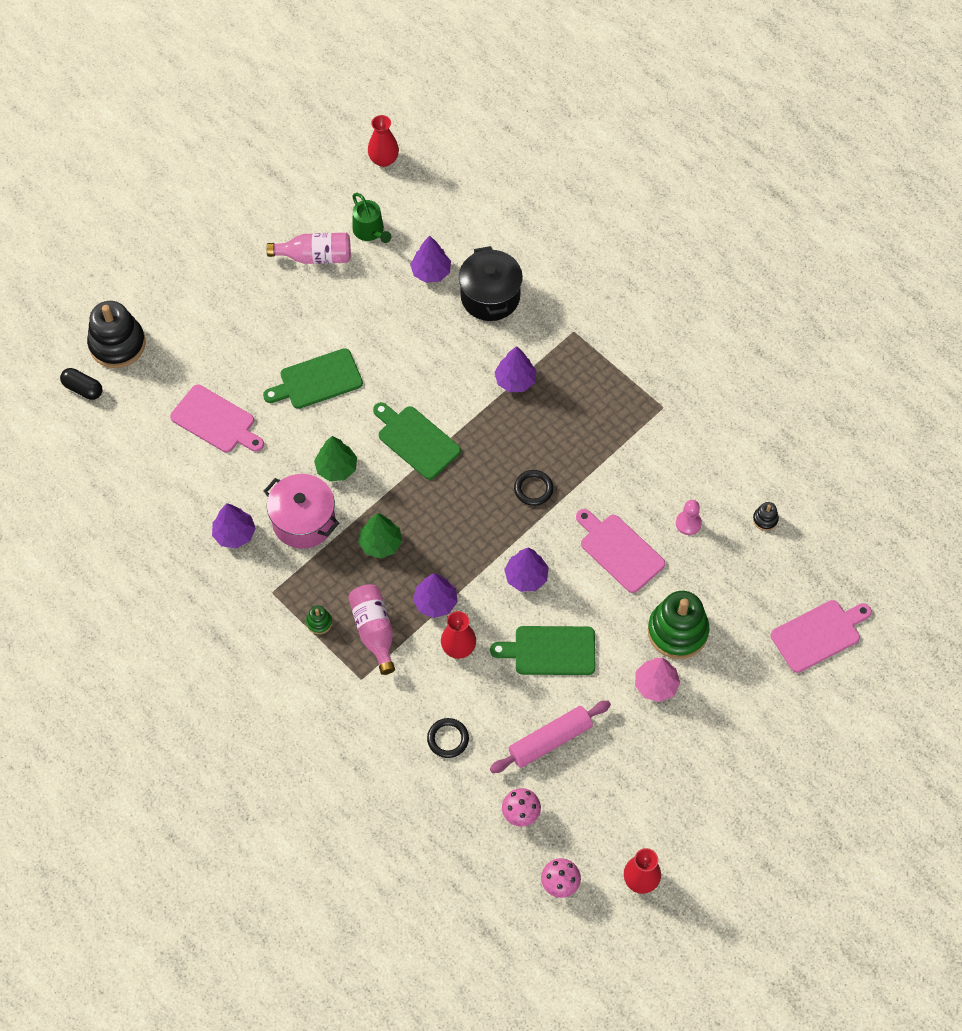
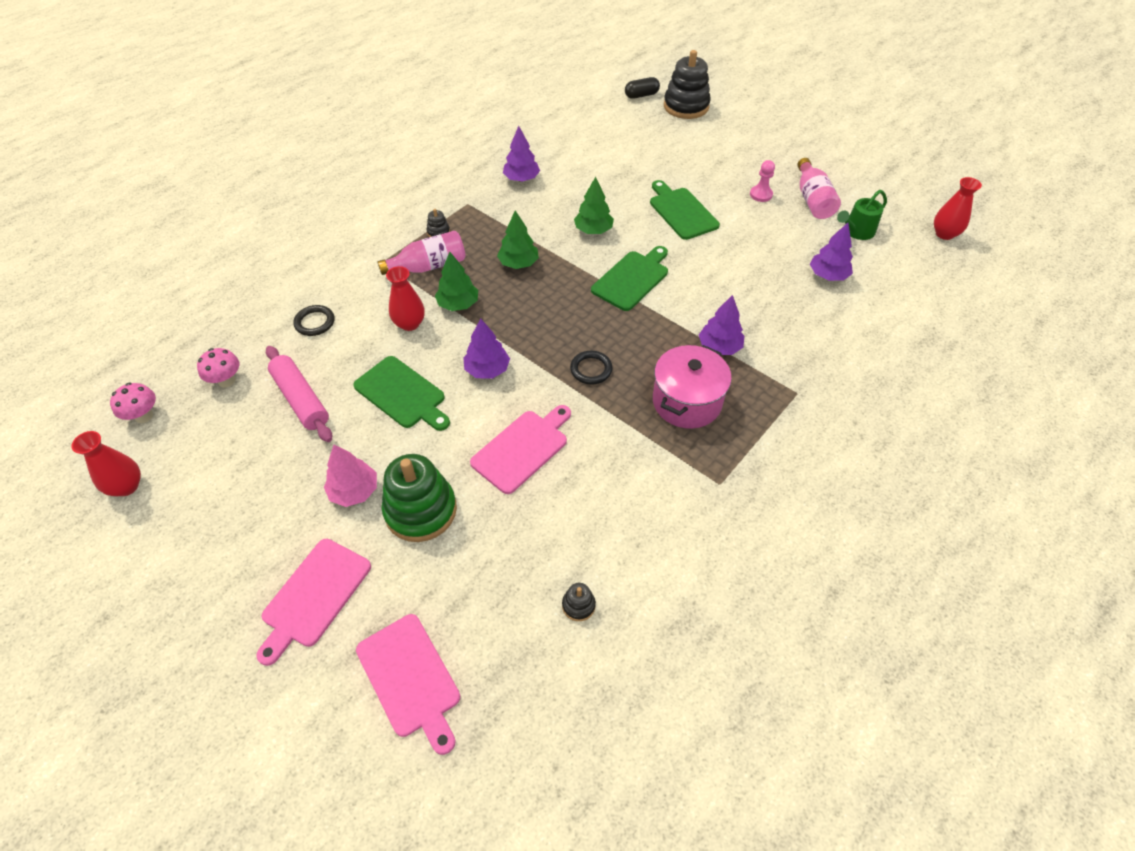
camera: 85 degrees right, 10 degrees down
(83, 389) = (641, 95): black capsule -> black capsule turned 45 degrees clockwise
(215, 421) = (627, 160): pink cutting board -> pink cutting board (314, 596)
(303, 521) = (537, 215): pink pot -> pink pot (687, 402)
(319, 622) = (438, 232): green stacking toy -> black stacking toy
(435, 602) = (458, 304): purple tree -> green tree
(490, 297) = (816, 321): black pot -> none
(550, 651) = (402, 394): green cutting board -> green cutting board turned 135 degrees clockwise
(688, 523) = (564, 516): pink pawn -> pink pawn (761, 194)

